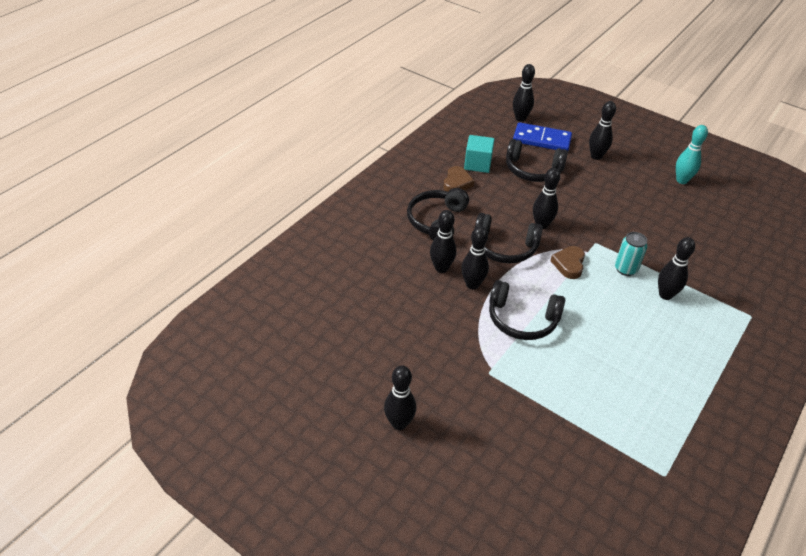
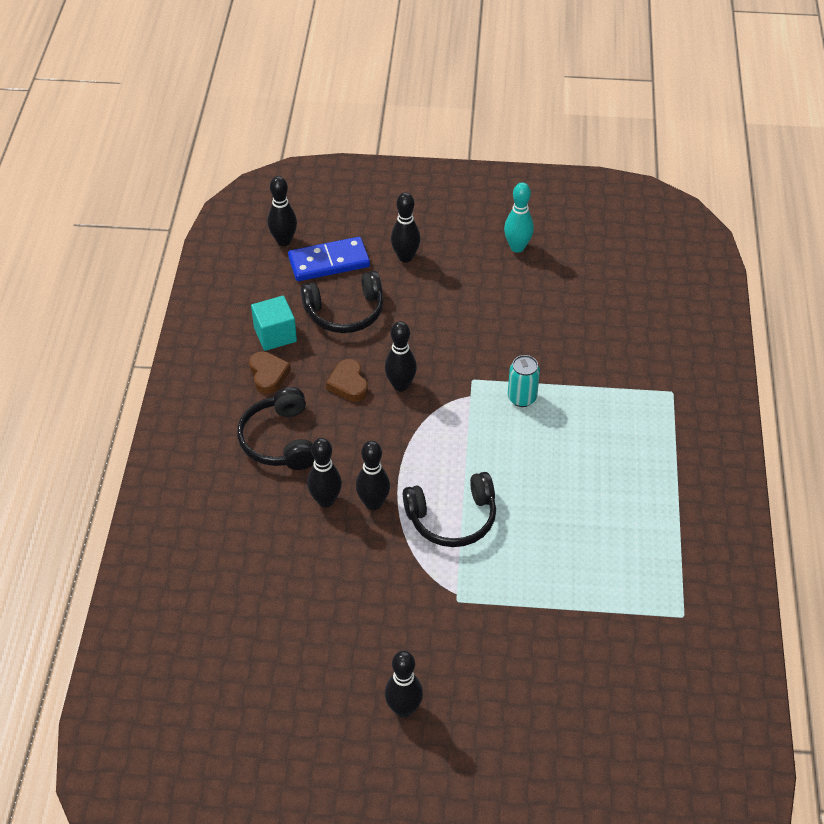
camera: 30 degrees left, 5 degrees up
(504, 247) = (378, 436): black headphones -> none
(569, 264) = (460, 423): brown heart -> brown heart (348, 384)
(665, 295) = (578, 410): black bowling pin -> none

